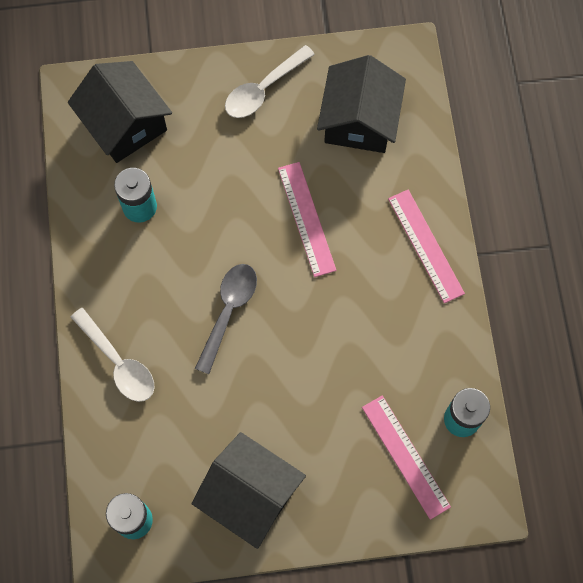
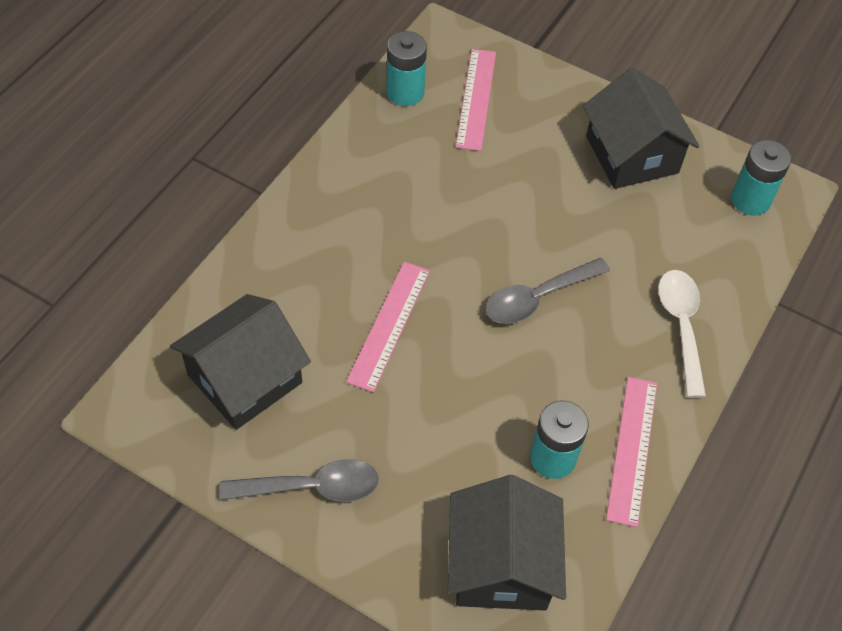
camera: 145 degrees left, 15 degrees down
(263, 89) = (312, 487): white spoon -> grey spoon
(425, 245) = (301, 226): pink ruler -> pink ruler (632, 449)

